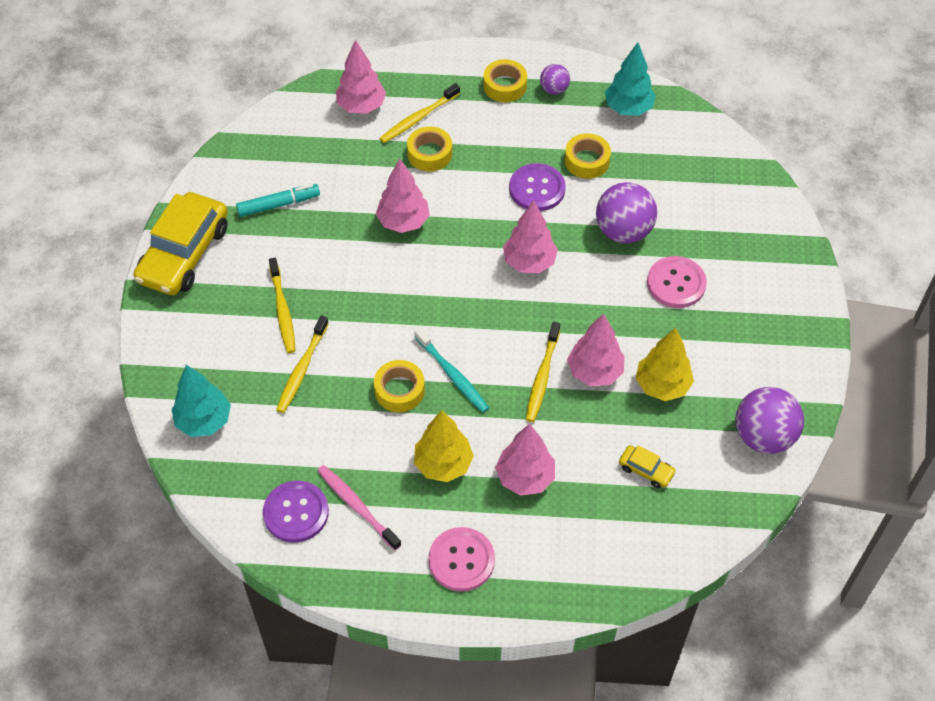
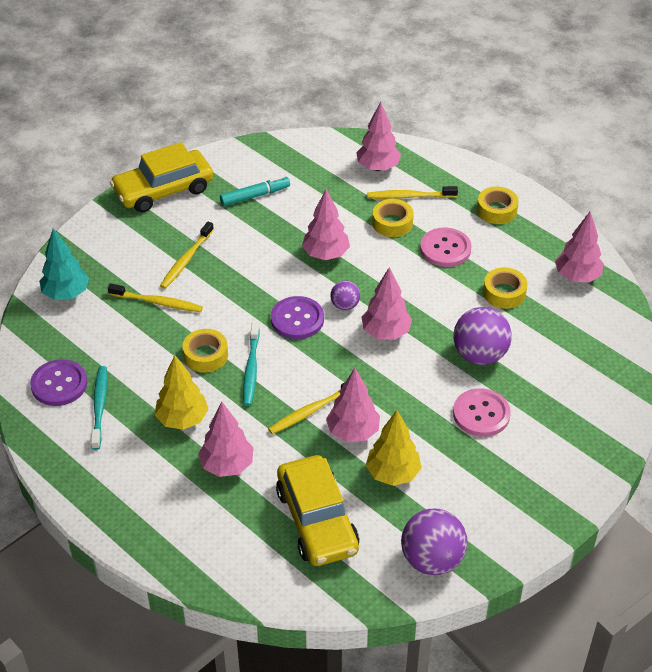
camera: 40 degrees right, 10 degrees down
(278, 204) = (255, 196): turquoise marker -> turquoise marker turned 45 degrees counterclockwise
(301, 369) = (158, 302): yellow toothbrush -> yellow toothbrush turned 135 degrees counterclockwise
(356, 506) = (99, 406): pink toothbrush -> turquoise toothbrush
(461, 560) = (127, 486): pink button -> pink button (445, 249)
(537, 189) = (445, 289): purple button -> purple button (297, 319)
(554, 89) = (532, 233): purple ball -> purple ball (345, 305)
(628, 108) = (577, 277): turquoise tree -> pink tree
(646, 470) = (317, 520): yellow car -> yellow car, size x2.33

